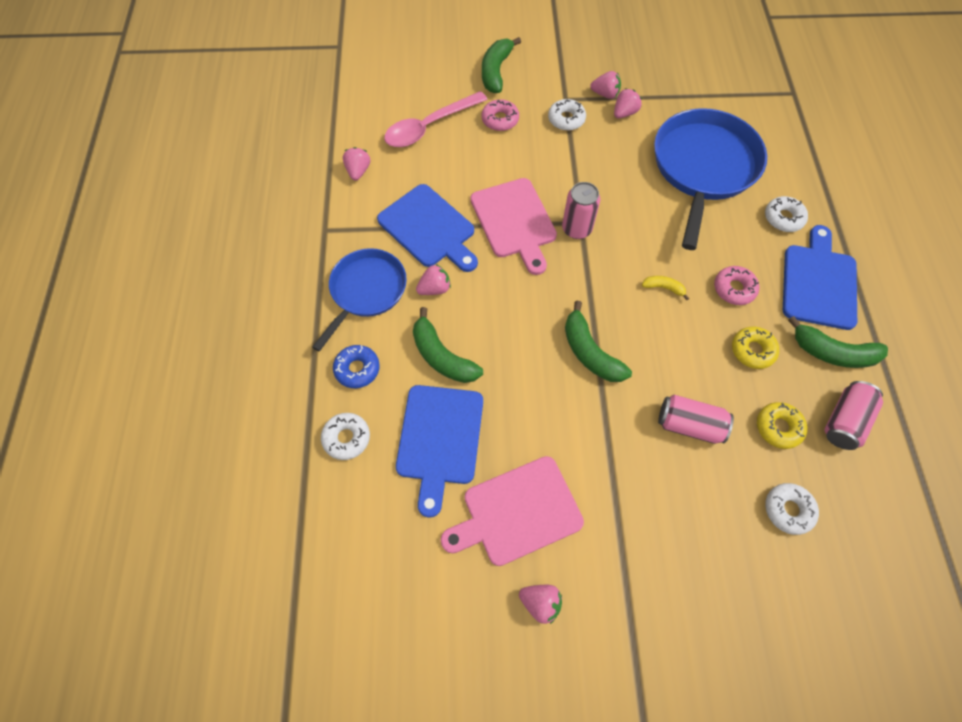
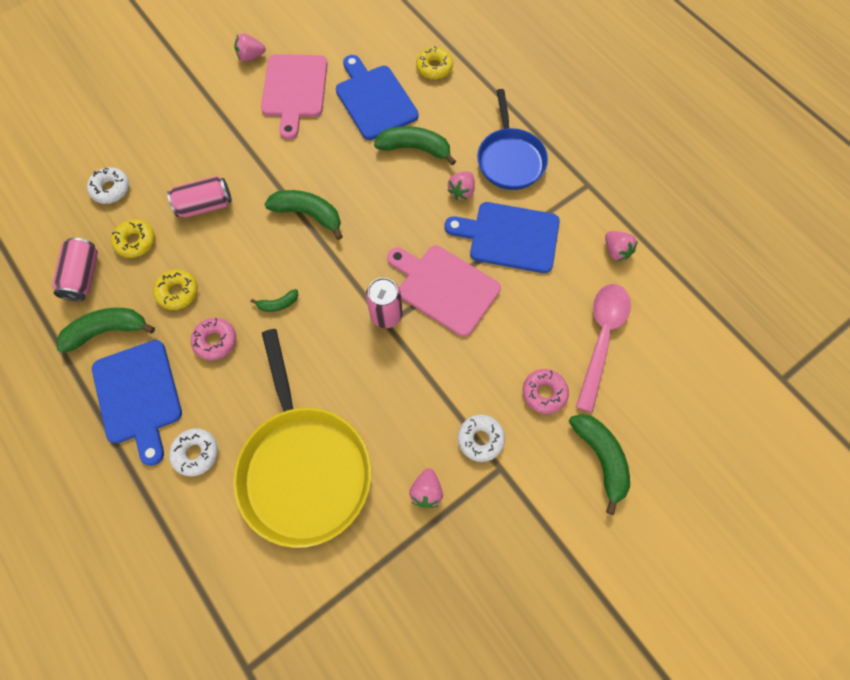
camera: 145 degrees right, 5 degrees up
(346, 438) = (434, 68): white donut -> yellow donut
(357, 369) = (465, 107): blue donut -> none
(517, 512) = (294, 90): pink cutting board -> pink cutting board turned 150 degrees clockwise
(605, 94) = (464, 506): pink strawberry -> none
(663, 288) = (278, 304): yellow banana -> green banana
(703, 167) = (304, 468): blue pan -> yellow pan

